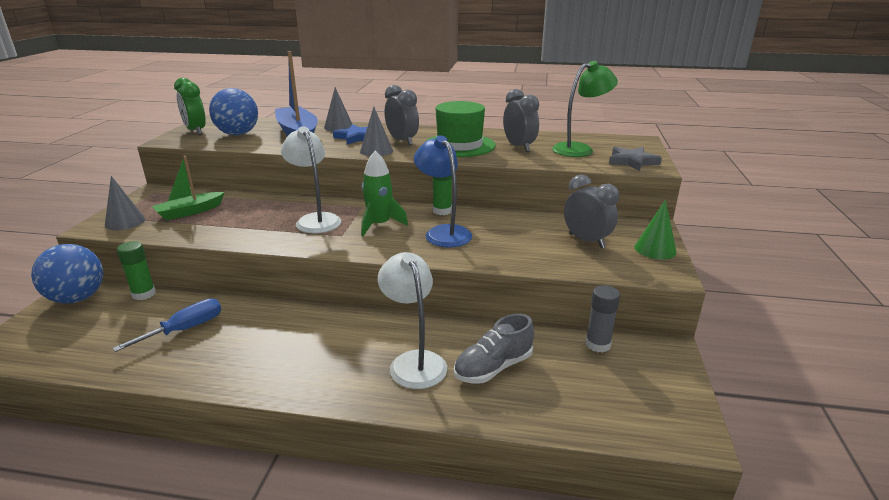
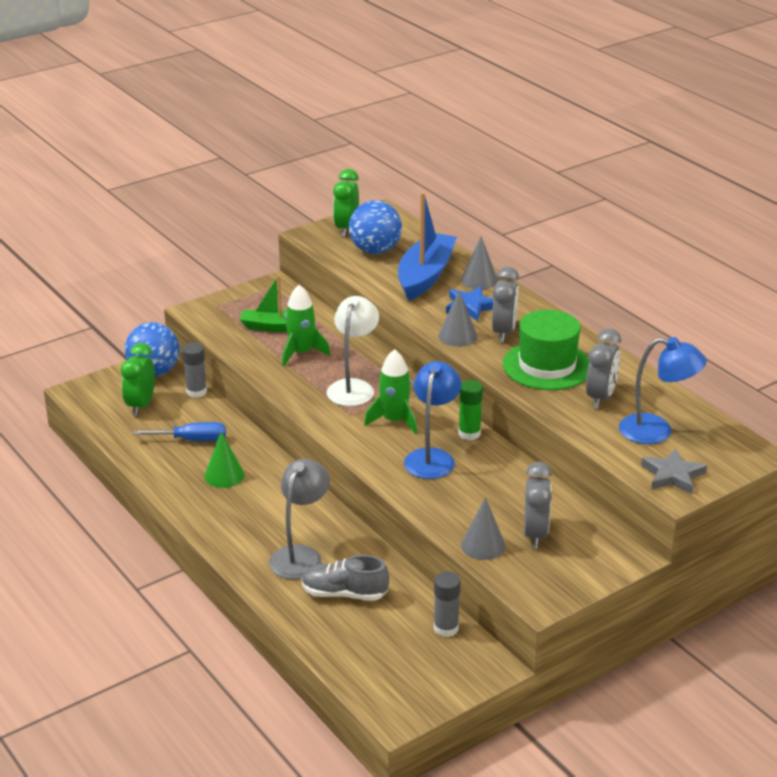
camera: 45 degrees right, 5 degrees up
(91, 328) = (141, 405): none -> green clock
(125, 222) = (219, 316): grey cone -> grey cone (483, 545)
(144, 294) = (196, 392): green glue stick -> grey glue stick
(239, 217) = (301, 353): none -> green rocket
(414, 361) = (300, 555): white lamp -> grey lamp
(579, 149) = (657, 431): green lamp -> blue lamp
(655, 249) = (578, 577): green cone -> green cone (224, 475)

